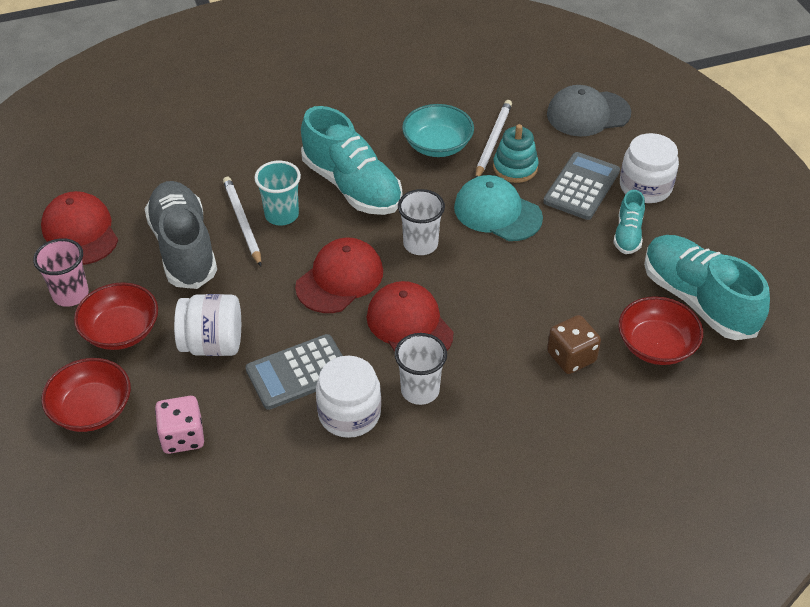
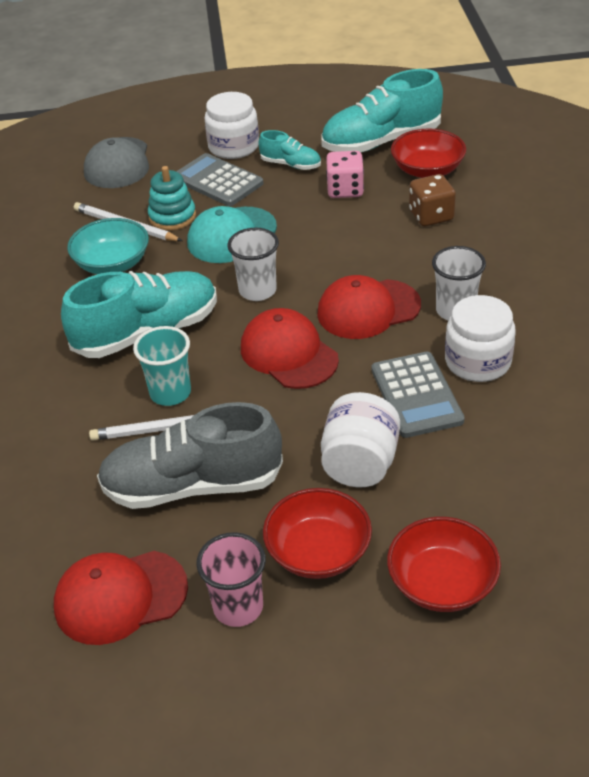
camera: 75 degrees left, 5 degrees down
(182, 437) = (493, 496): pink dice -> pink dice (345, 190)

